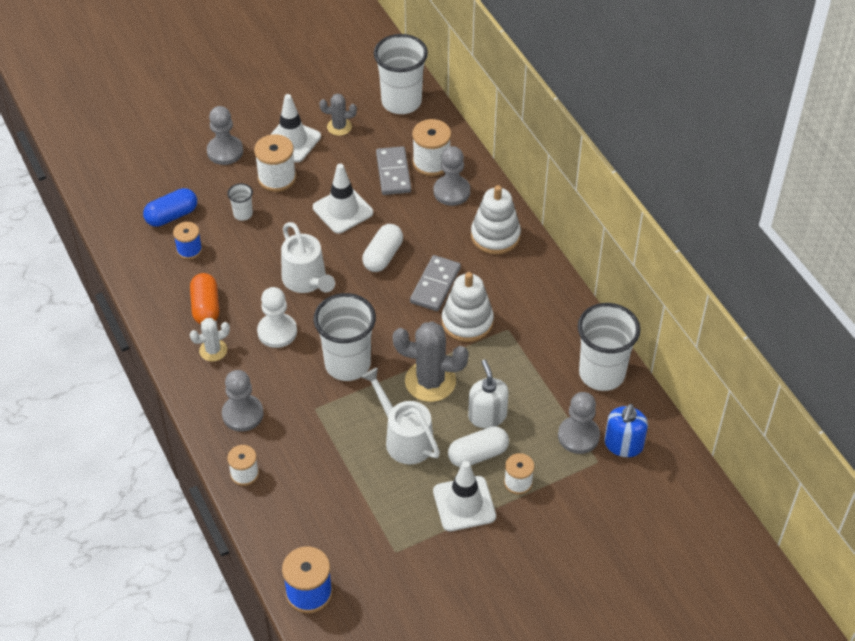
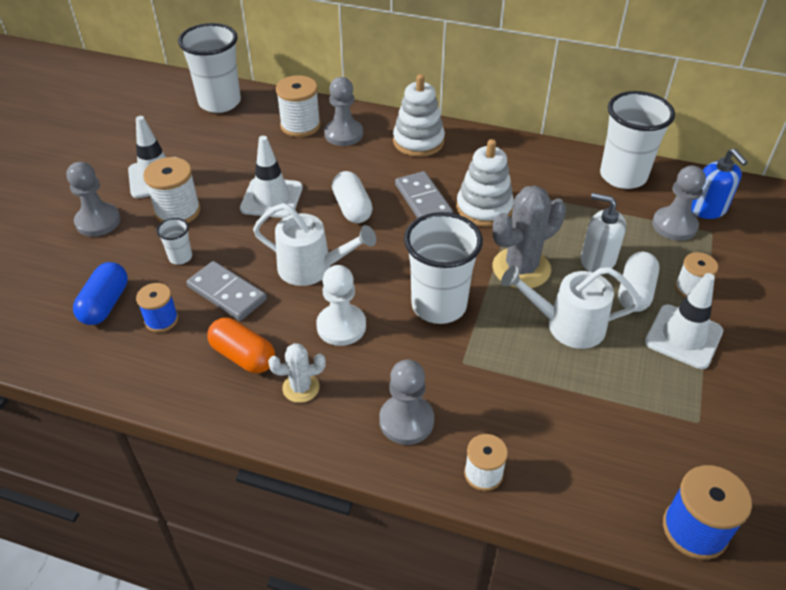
camera: 45 degrees left, 5 degrees down
(213, 350) = (301, 388): white cactus -> white cactus turned 60 degrees clockwise
(339, 127) = (187, 145): grey cactus -> none
(393, 173) = (279, 149): grey domino -> grey domino (227, 293)

